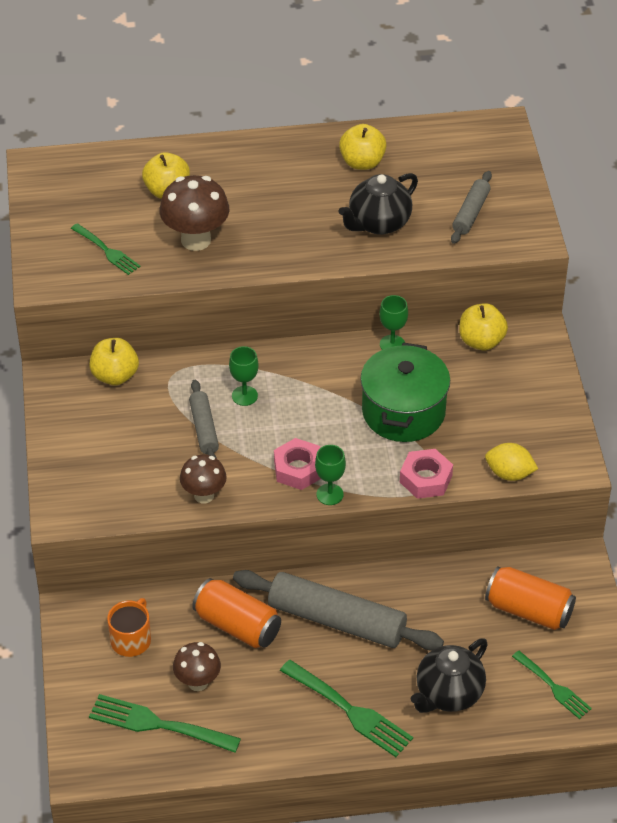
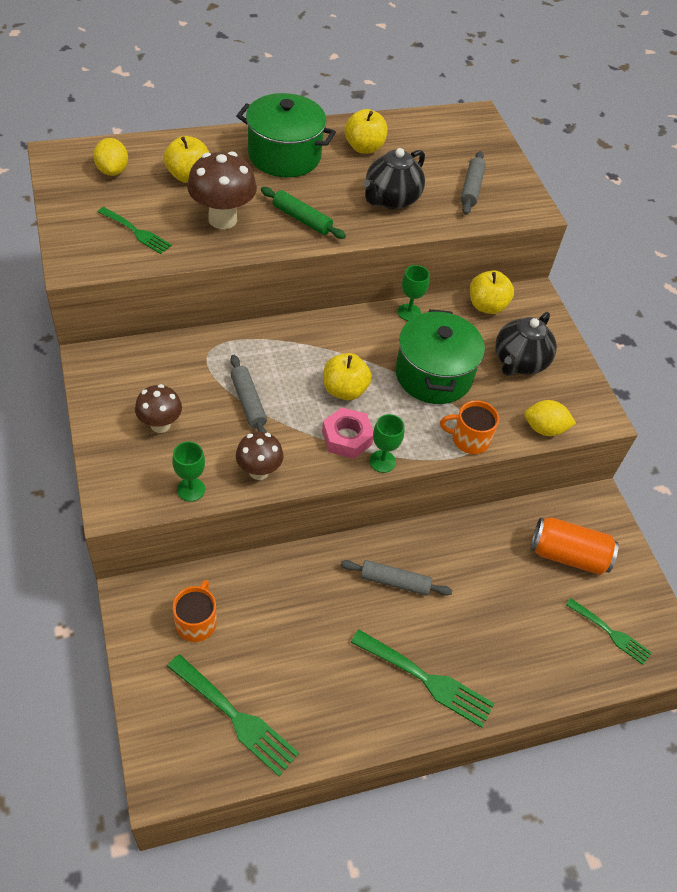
camera: 15 degrees left, 5 degrees up
(90, 183) = (112, 170): none -> yellow lemon
(115, 376) = (153, 355): yellow apple -> yellow apple (344, 390)
(157, 724) = (236, 717): green fork -> green fork turned 150 degrees counterclockwise
(197, 682) = (270, 663): brown mushroom -> brown mushroom (160, 425)
(237, 625) = (300, 596): orange can -> none
(244, 396) = (282, 368): green goblet -> green goblet (191, 489)
(273, 170) = (284, 155): none -> green pot
(278, 242) = (302, 219): none -> green rolling pin
(336, 620) = (394, 582): grey rolling pin -> grey rolling pin, size x0.52
(425, 479) = (469, 439): pink nut -> orange mug
(448, 694) = (516, 651): black teapot -> black teapot (519, 362)

